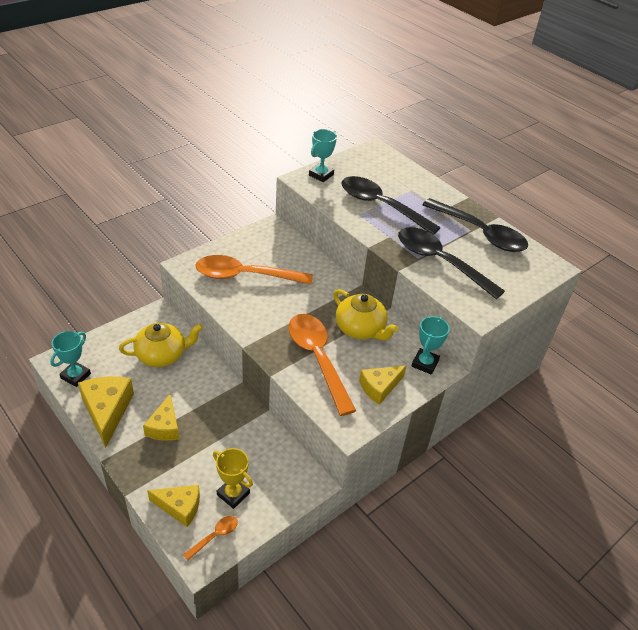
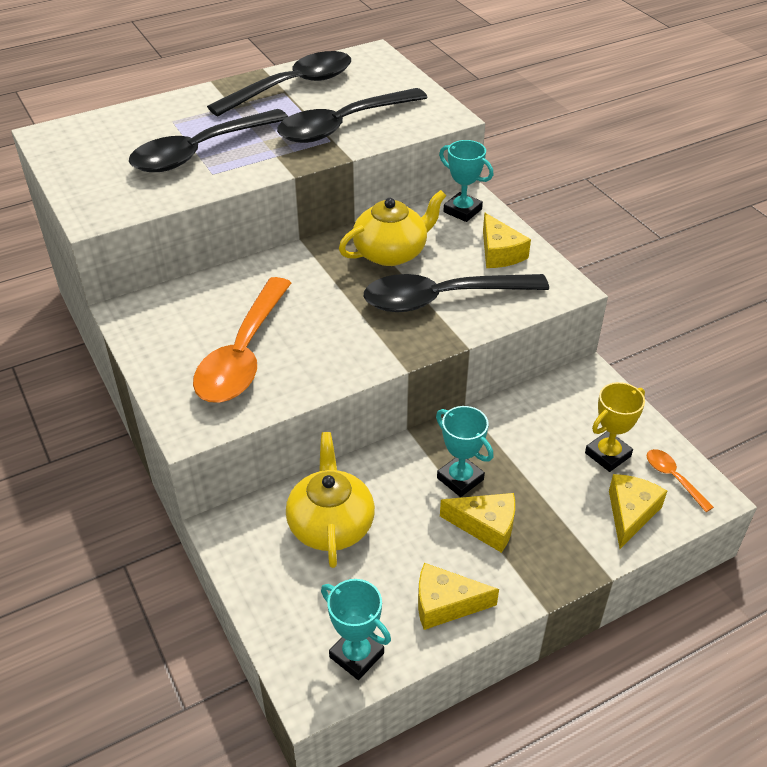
camera: 75 degrees left, 0 degrees up
(107, 411) = (445, 604): yellow cheese -> yellow cheese, size x0.66
(317, 359) = (442, 299): orange spoon -> black spoon
(321, 175) = (91, 195): turquoise trophy -> turquoise trophy (460, 479)

